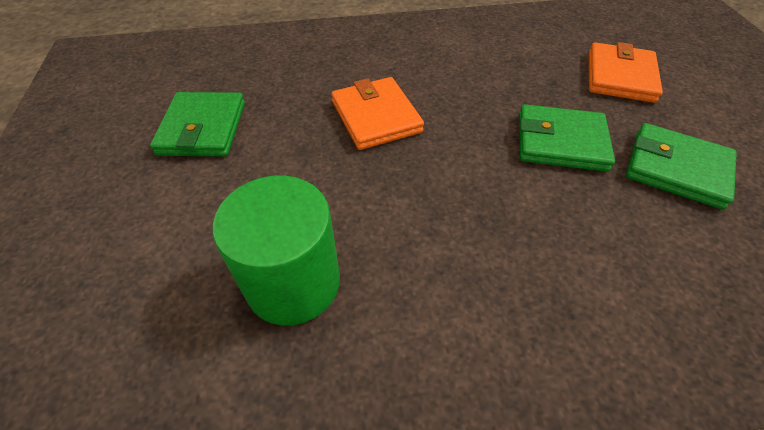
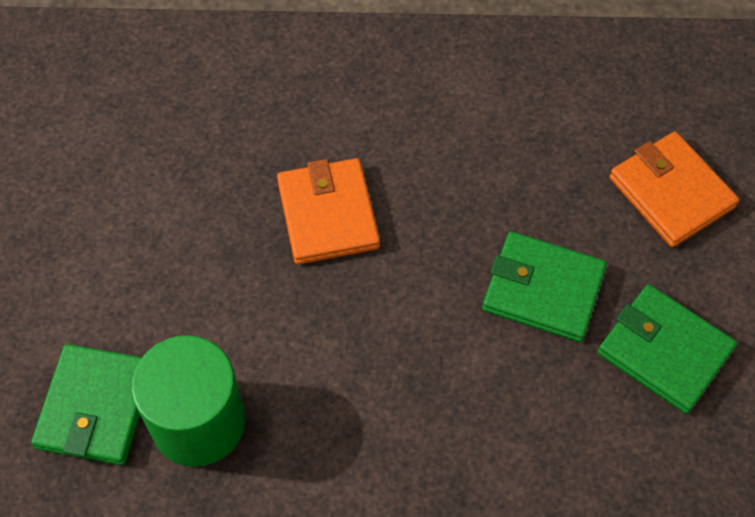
camera: 10 degrees right, 10 degrees up
(203, 128) = (116, 201): green wallet -> green wallet (96, 407)
(620, 76) = (671, 192): orange wallet -> orange wallet turned 60 degrees counterclockwise

